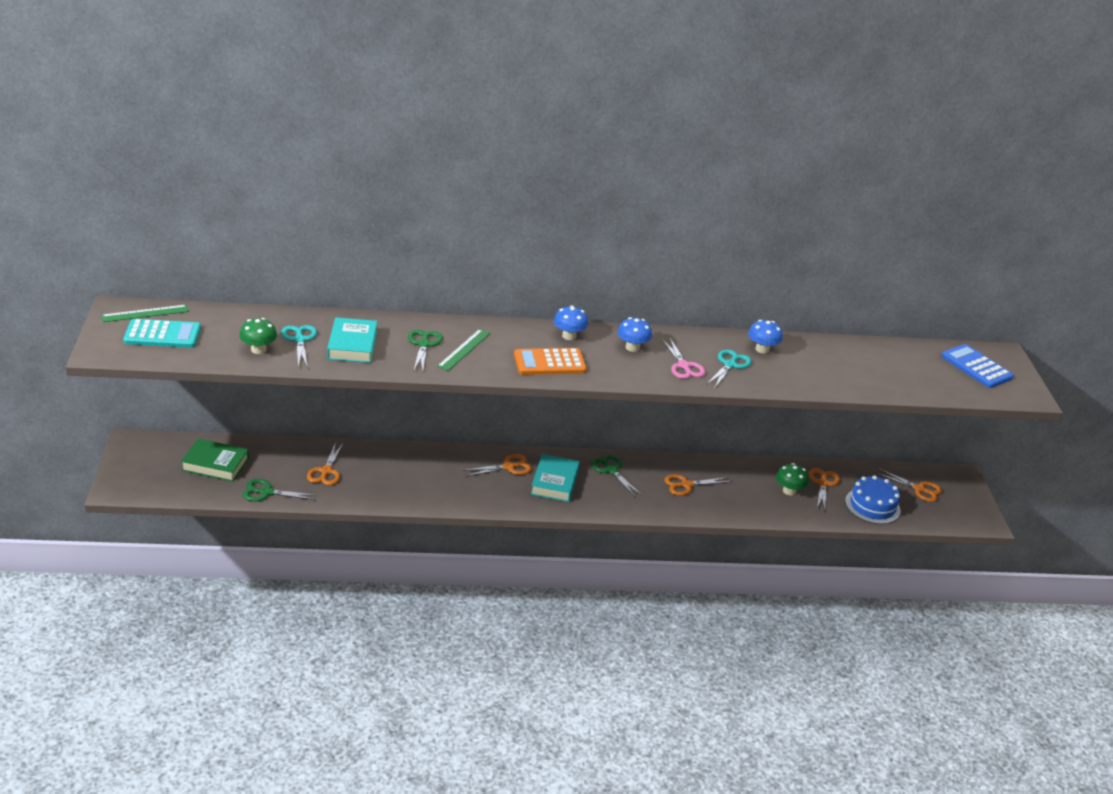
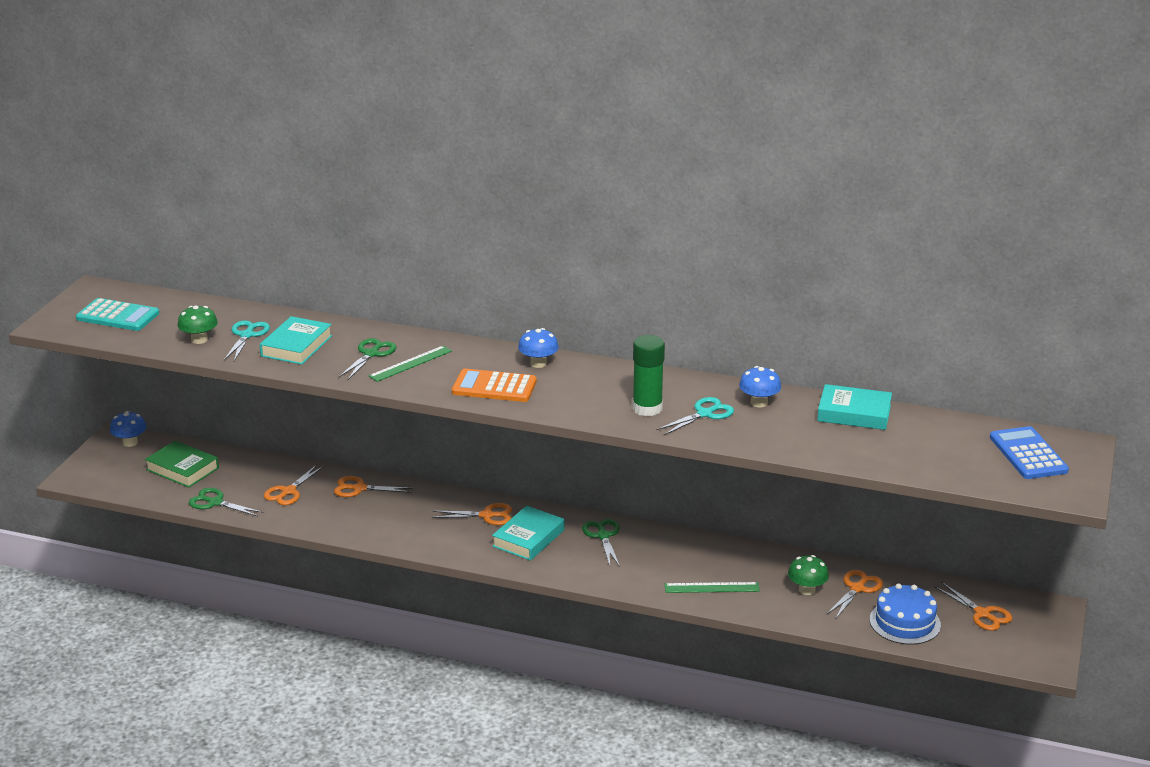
camera: 25 degrees right, 5 degrees down
(145, 313) = (116, 295): green ruler -> green ruler (712, 587)
(632, 347) = (602, 383): blue mushroom -> blue mushroom (130, 442)
(683, 366) = (647, 408): pink scissors -> green glue stick
(686, 485) = (682, 564): orange scissors -> orange scissors (359, 488)
(836, 349) = (854, 413): none -> turquoise book

